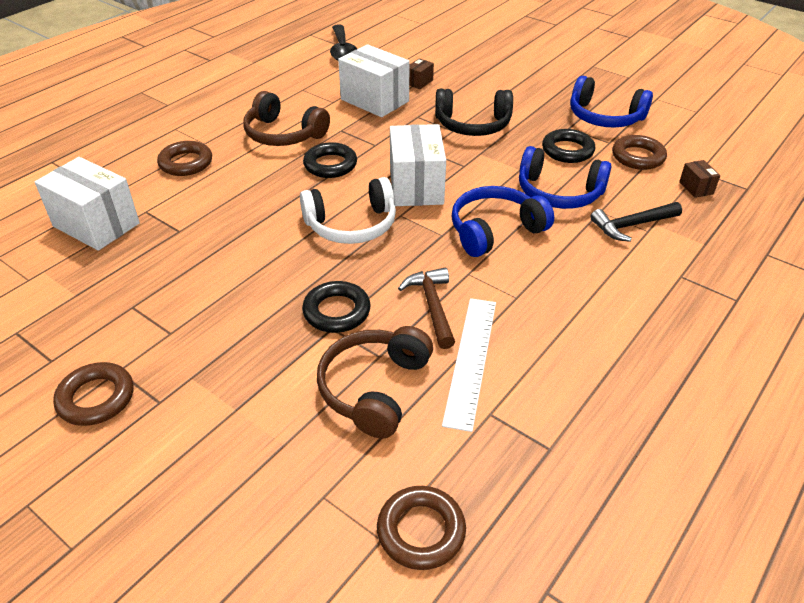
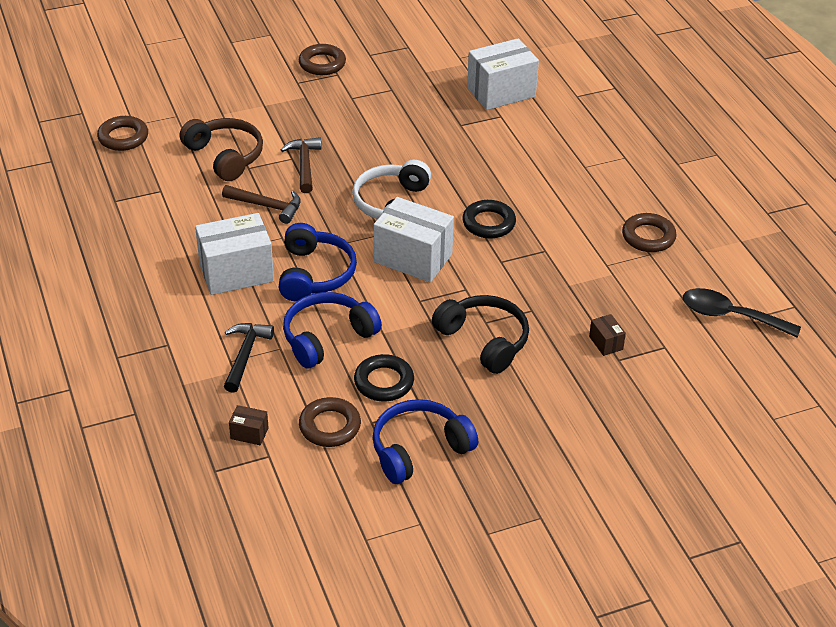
camera: 120 degrees right, 0 degrees up
(186, 163) = (557, 149): brown ring -> brown ring (648, 237)
(283, 134) = (564, 214): brown headphones -> none
(336, 311) = (304, 165): black ring -> brown hammer
(374, 100) = (588, 294): white box -> white box (236, 272)
(471, 360) = (205, 202): white ruler -> none
(473, 125) = (484, 340): black headphones -> black headphones turned 105 degrees clockwise

